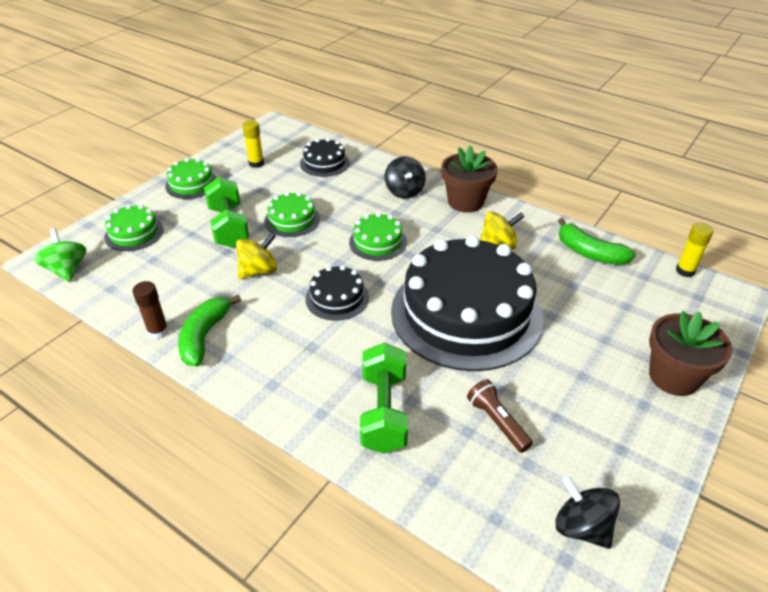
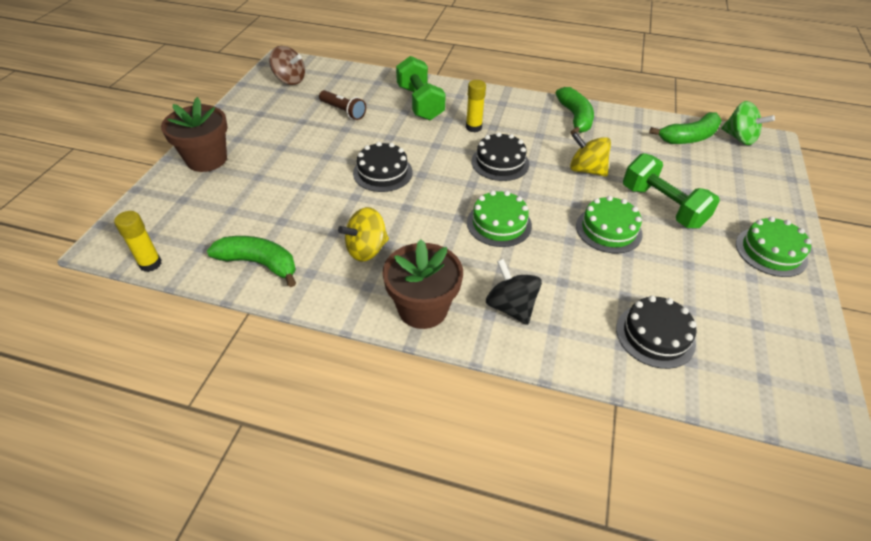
camera: 160 degrees right, 5 degrees up
(115, 282) = (689, 137): none -> green banana
(134, 233) = (738, 179): green cake -> none
(158, 332) = (610, 114): brown glue stick -> none
(256, 163) = (741, 308): yellow glue stick -> yellow glue stick (473, 127)
(258, 271) = (586, 170): yellow spinning top -> yellow spinning top turned 90 degrees clockwise
(466, 313) = (382, 172): black cake -> black cake, size x0.43
(581, 527) = (290, 80): black spinning top -> brown spinning top

